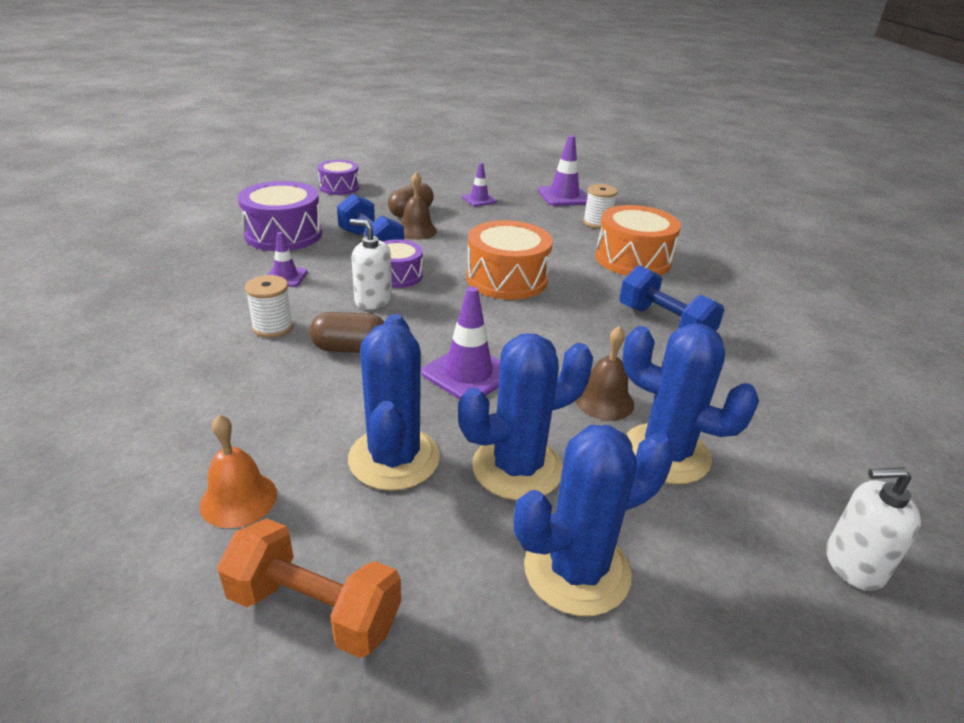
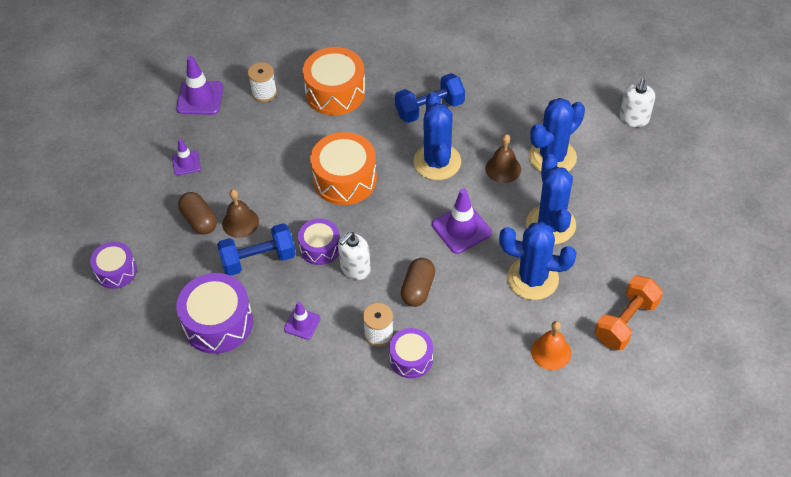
camera: 70 degrees left, 20 degrees up
(231, 356) = (411, 359): none -> purple drum
(577, 570) = (620, 219): blue cactus -> blue cactus (437, 162)

